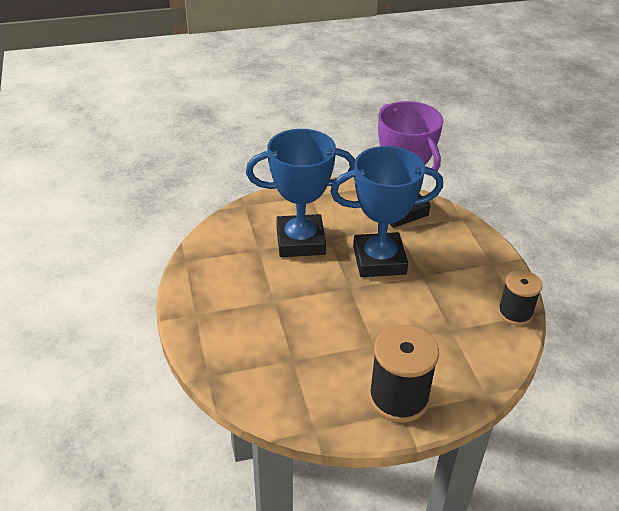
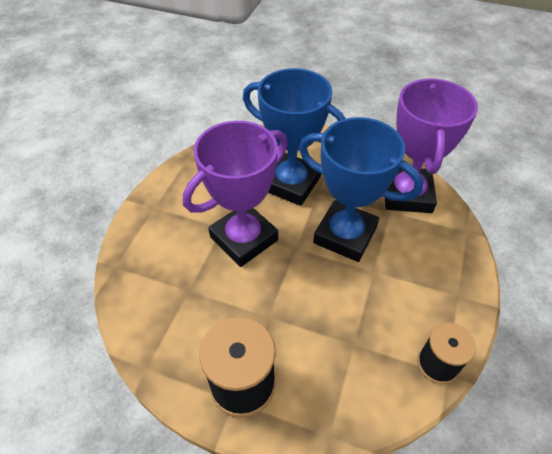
camera: 35 degrees right, 10 degrees up
(301, 300) = (244, 238): none -> purple trophy

